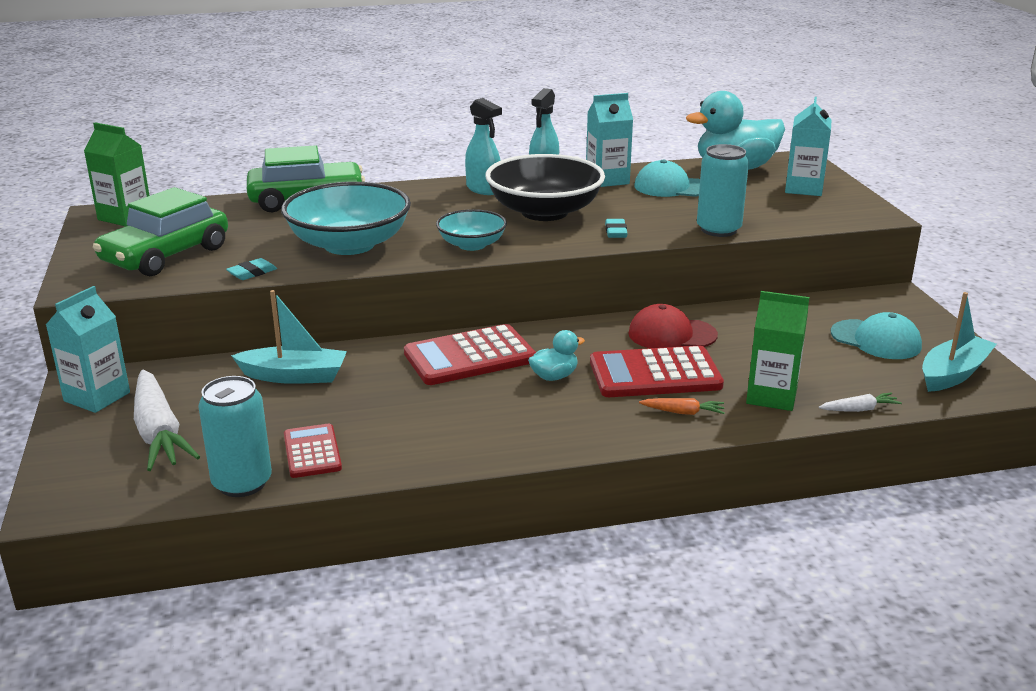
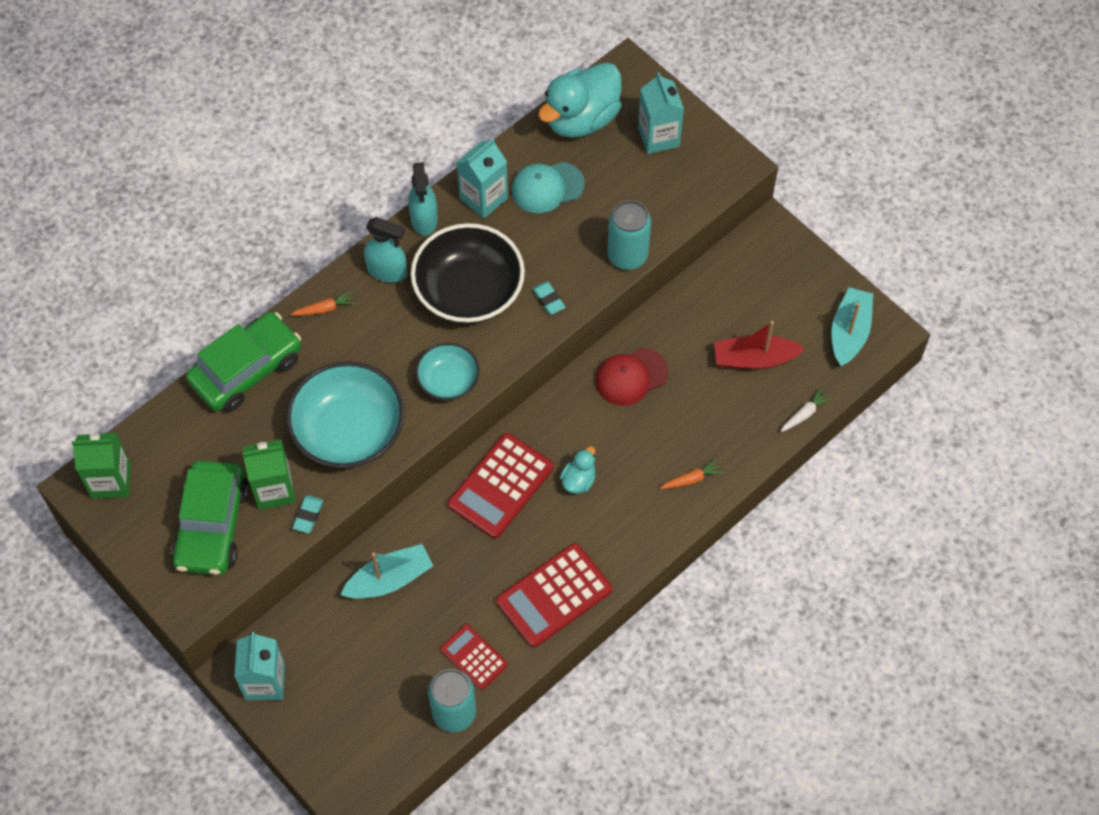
camera: 30 degrees left, 35 degrees up
(159, 432) = (350, 695): white carrot -> none
(408, 192) = (324, 309): none -> orange carrot
(655, 374) = (648, 440): red calculator -> red calculator (554, 596)
(771, 396) = (740, 427): green carton -> green carton (274, 489)
(822, 360) = (754, 359): none -> red boat
(876, 340) = (780, 309): turquoise cap -> none

